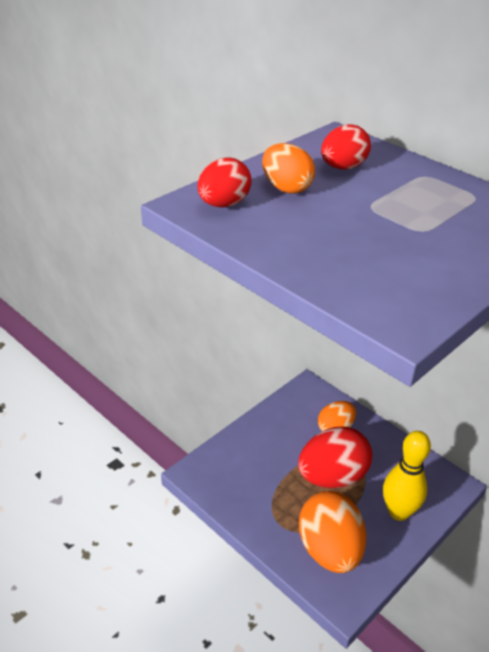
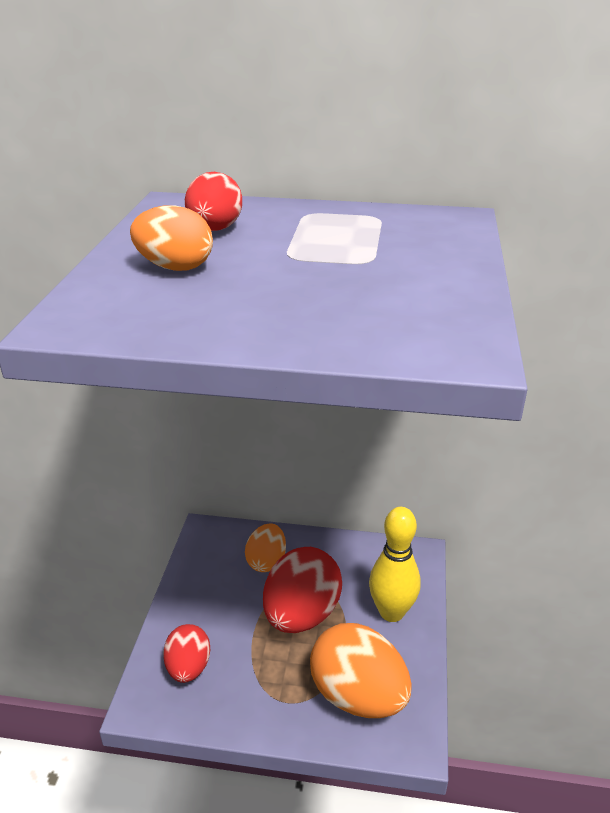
camera: 35 degrees left, 5 degrees down
(223, 204) = (116, 308): red egg -> red egg (188, 667)

